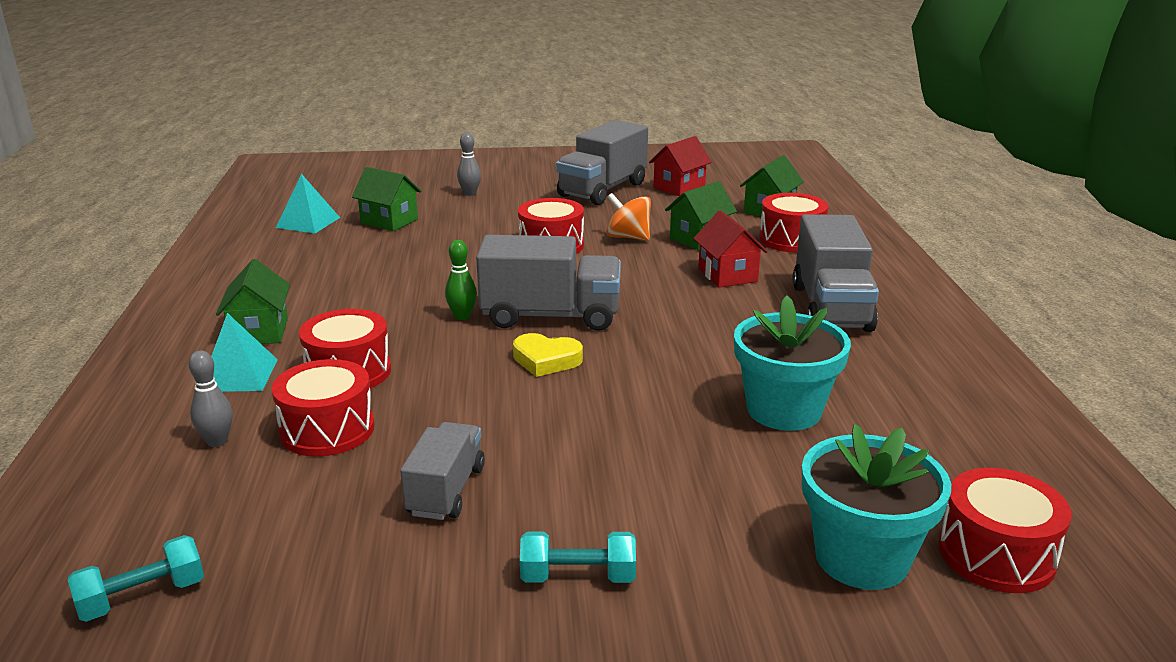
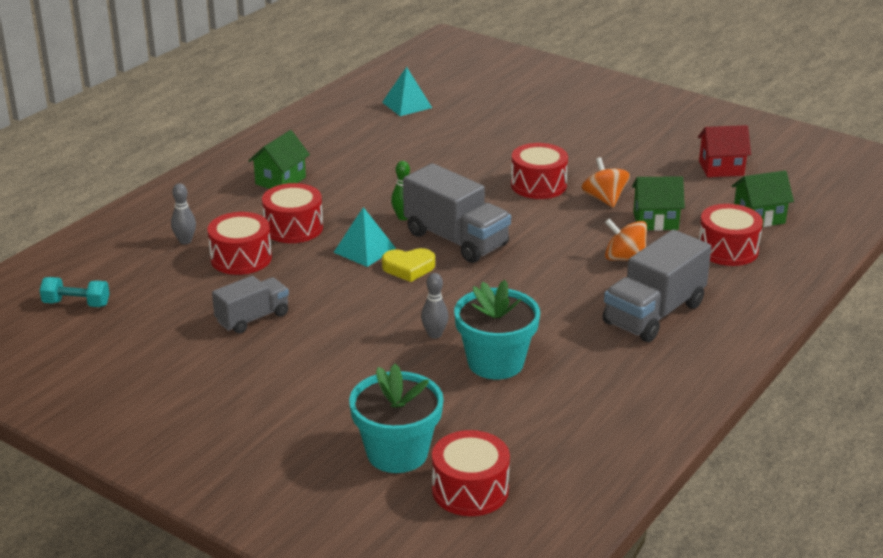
camera: 40 degrees right, 5 degrees up
(238, 375) = (238, 205): turquoise pyramid -> turquoise pyramid (364, 250)
(389, 221) = (459, 123): green house -> none
(470, 193) = (549, 117): grey bowling pin -> grey bowling pin (434, 334)
(546, 360) = (408, 268): yellow heart -> yellow heart turned 60 degrees counterclockwise
(578, 577) = (253, 388): turquoise dumbbell -> none
(602, 190) = (654, 148): grey truck -> none
(727, 275) = (624, 258): red house -> orange spinning top

